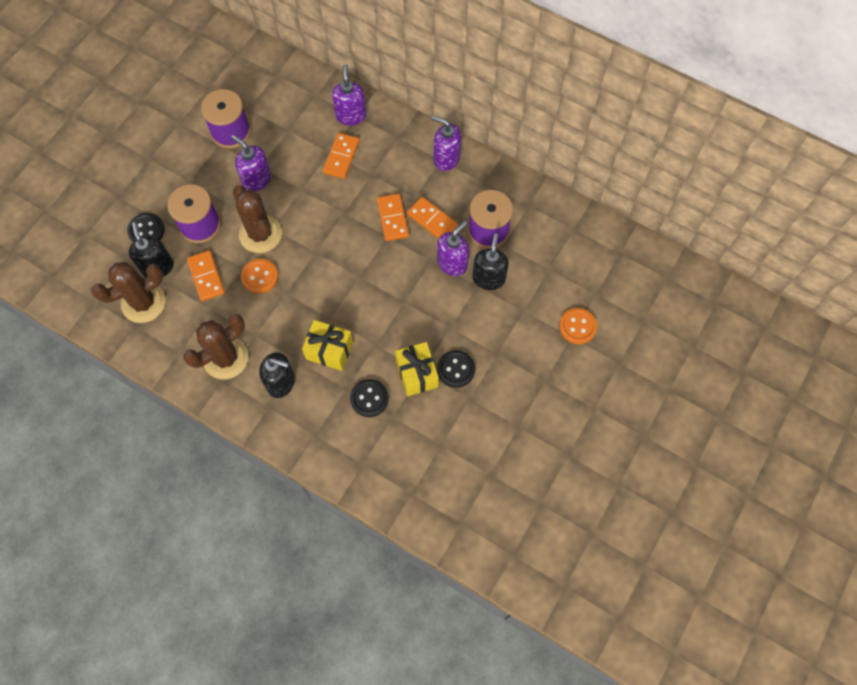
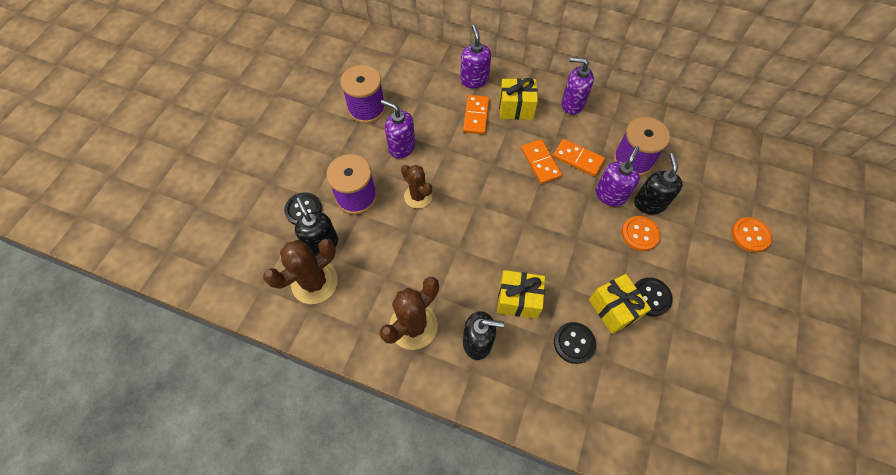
camera: 10 degrees left, 5 degrees down
(206, 276) = (374, 245): orange domino -> none
(260, 234) = (418, 196): brown cactus -> brown cactus, size x0.66
(260, 277) = (428, 237): orange button -> orange button (639, 234)
(385, 155) = (516, 108): none -> yellow gift

